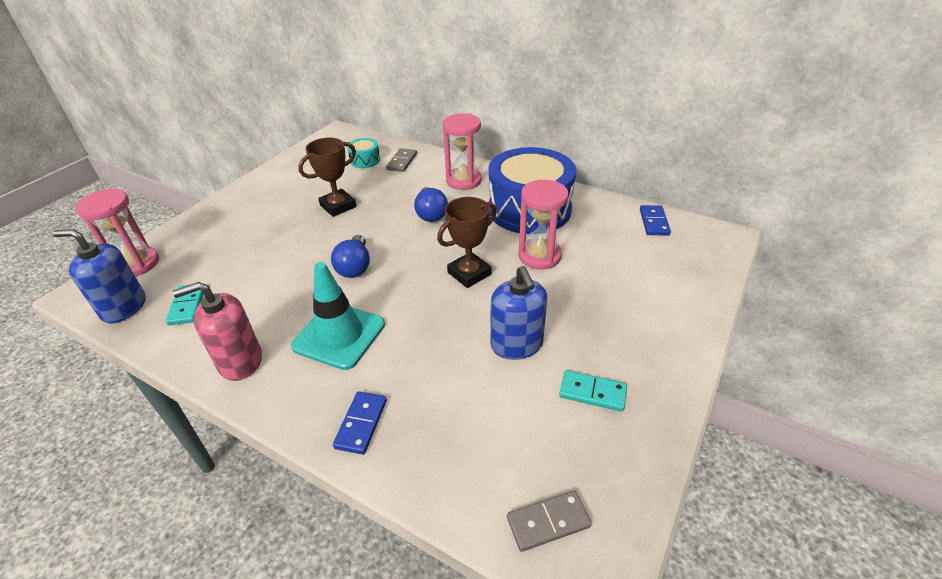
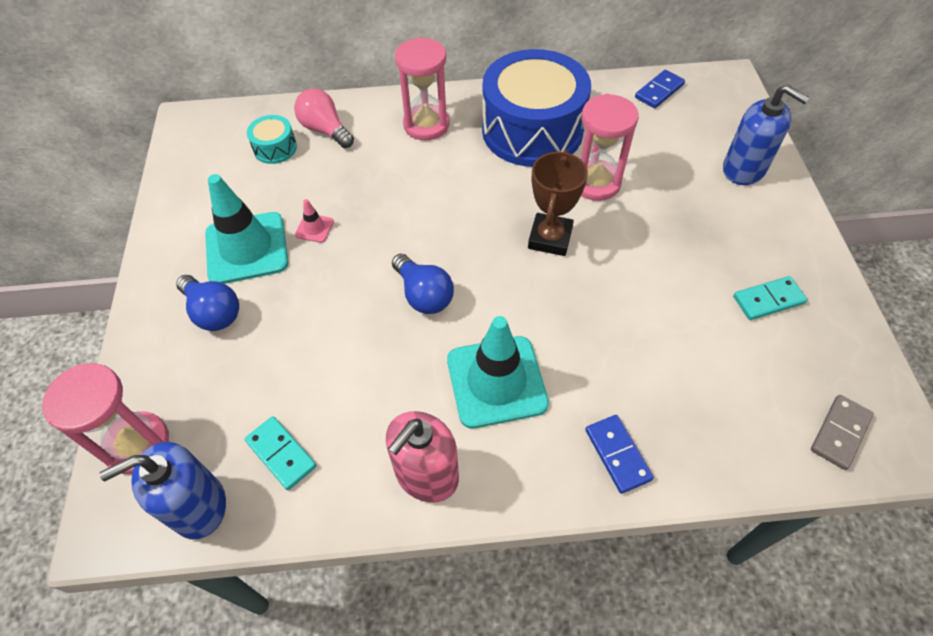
camera: 35 degrees left, 15 degrees up
(293, 200) = (247, 248): none -> turquoise traffic cone
(338, 206) = (314, 228): brown trophy -> pink traffic cone
(402, 162) = (325, 130): grey domino -> pink light bulb
(431, 214) = (435, 186): blue light bulb -> blue light bulb (214, 312)
(516, 344) = (667, 290): blue soap dispenser -> blue soap dispenser (744, 169)
(654, 222) = (659, 91): blue domino -> blue domino turned 75 degrees clockwise

